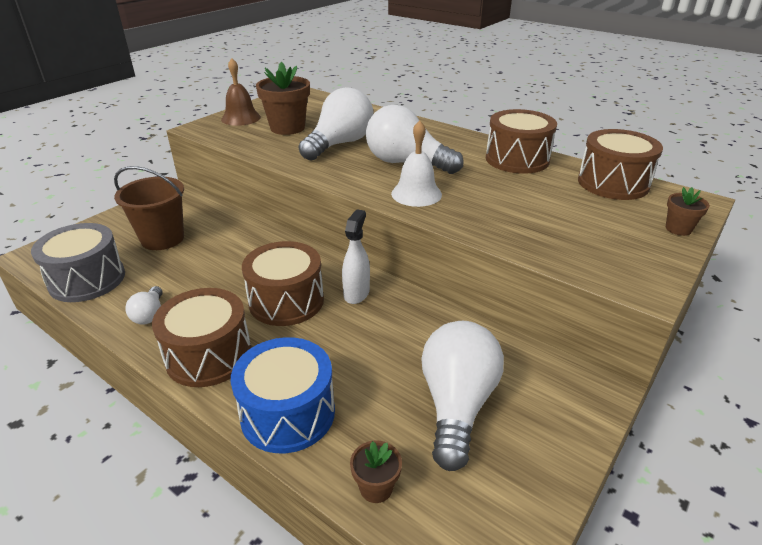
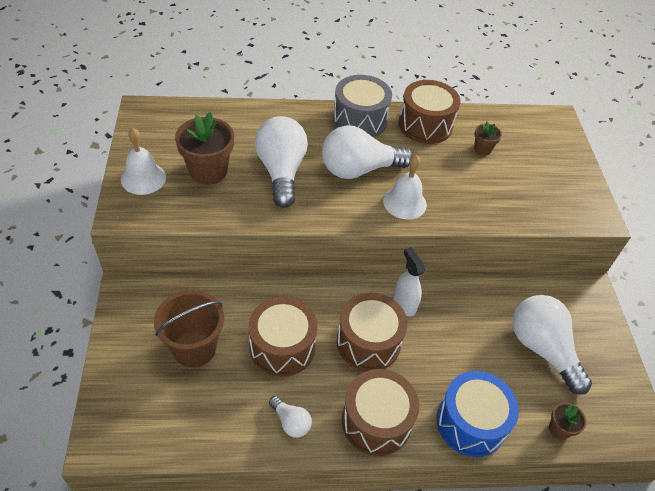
camera: 45 degrees left, 15 degrees up
(87, 279) = (192, 430): grey drum -> grey drum (359, 120)
(241, 118) = (143, 178): brown bell -> white bell
(613, 183) = (503, 123): brown drum -> brown drum (282, 347)
(678, 229) = (571, 153): brown flower pot -> brown flower pot (482, 149)

